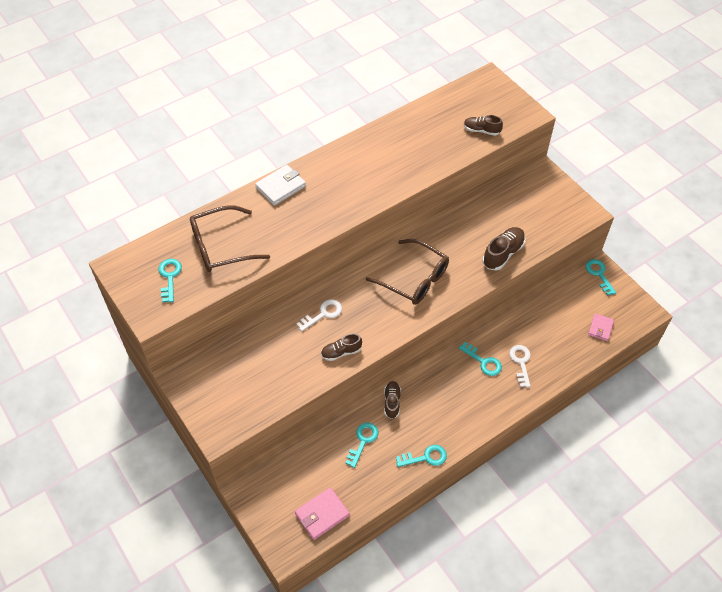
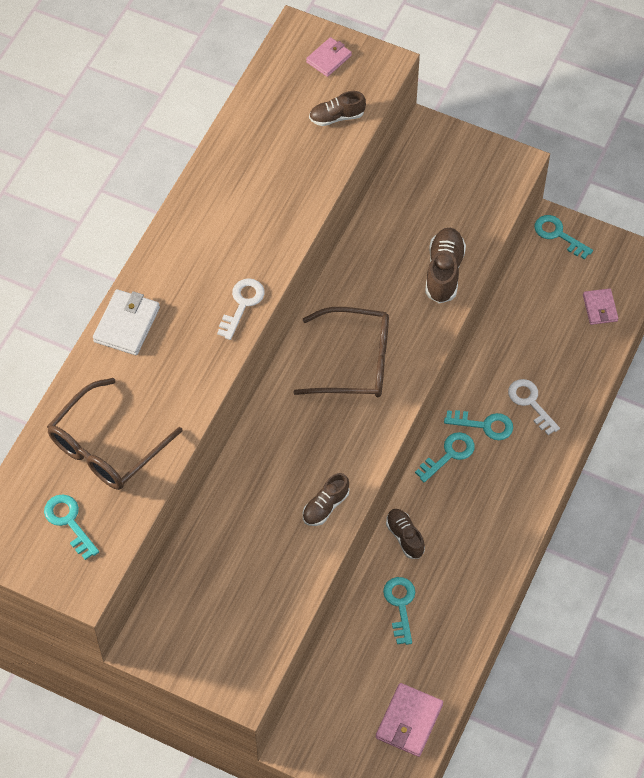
camera: 30 degrees left, 5 degrees up
(323, 314) = (269, 468): white key -> white key (242, 304)
(425, 457) = (488, 584): turquoise key -> turquoise key (449, 454)
(497, 98) = (328, 59): none -> pink wallet

